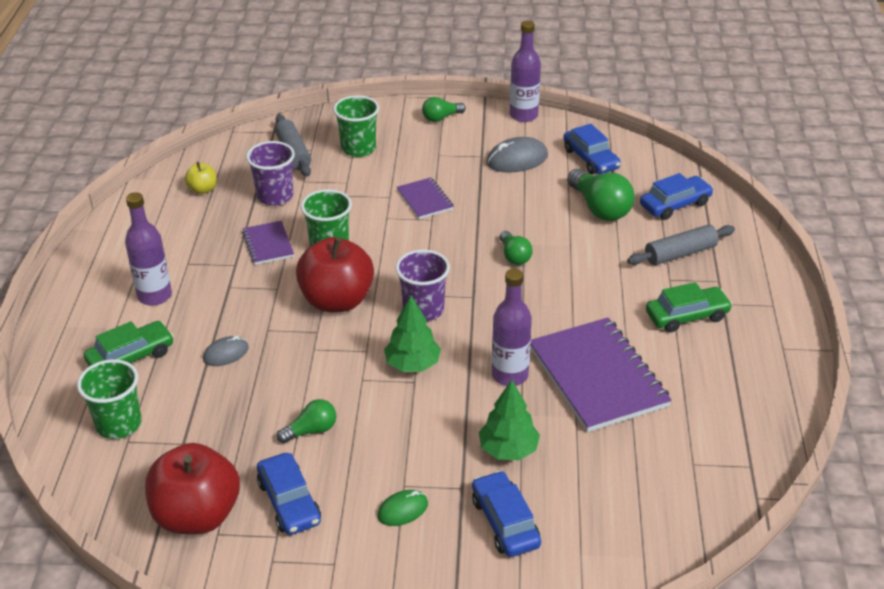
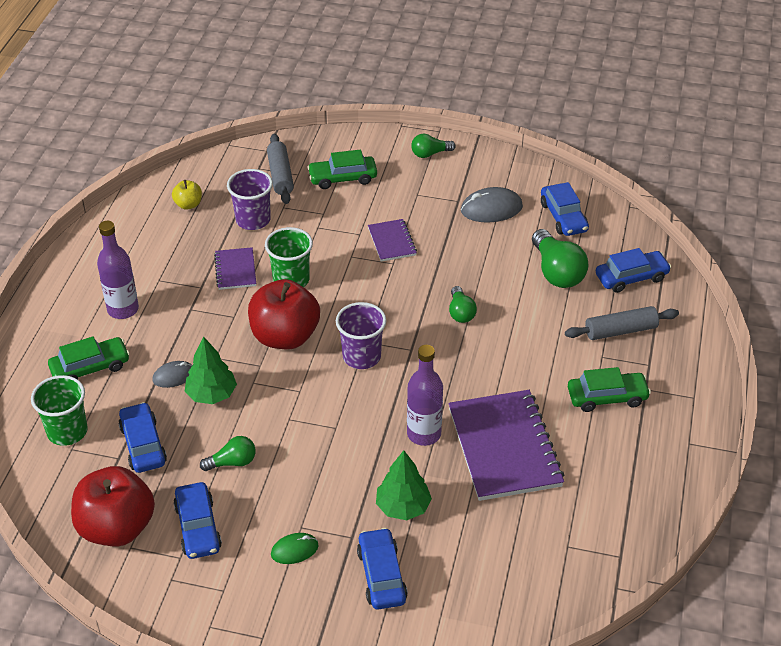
camera: 10 degrees right, 5 degrees up
(207, 426) = (143, 445): none -> blue car
(358, 148) = (342, 178): green cup -> green car
(412, 364) = (338, 410): green tree -> green tree (211, 394)
(523, 115) = (511, 160): purple bottle -> none

